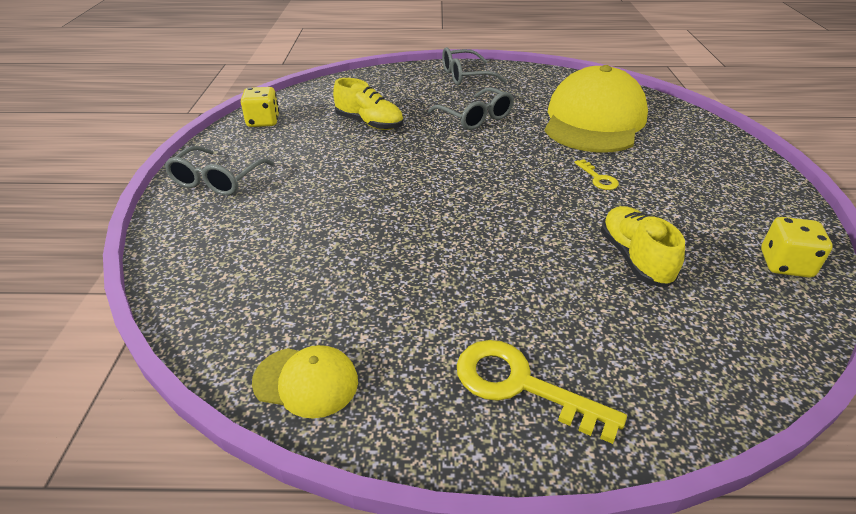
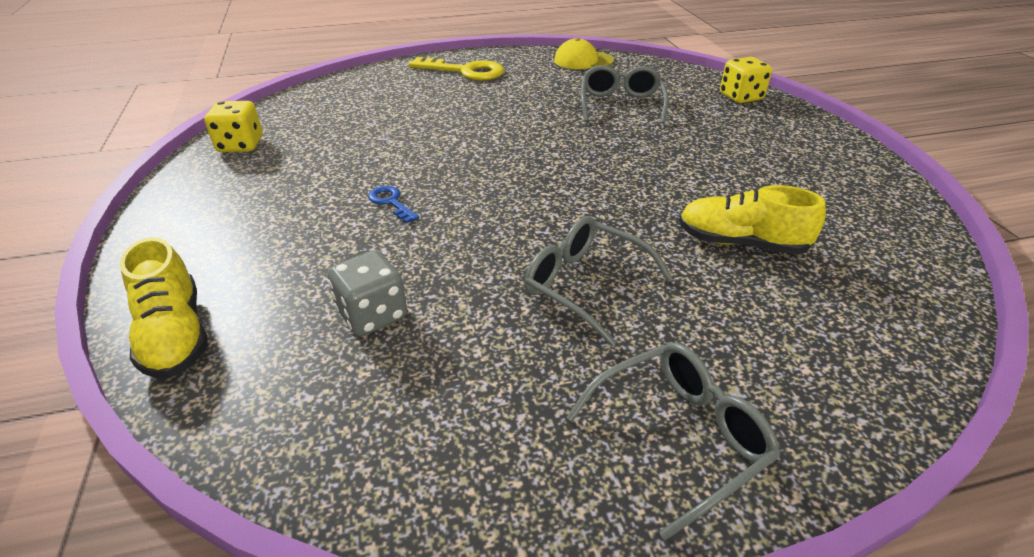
camera: 165 degrees right, 0 degrees up
(217, 180) = (806, 141): grey glasses -> grey glasses (620, 104)
(263, 121) = (891, 221): yellow dice -> yellow dice (741, 97)
(594, 120) = (372, 315): yellow cap -> grey dice
(598, 178) = (391, 202): yellow key -> blue key
(634, 258) = (376, 133): yellow shoe -> yellow shoe (175, 334)

